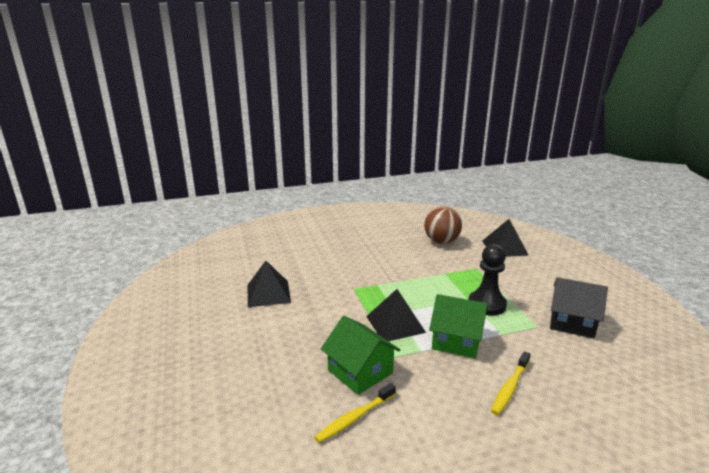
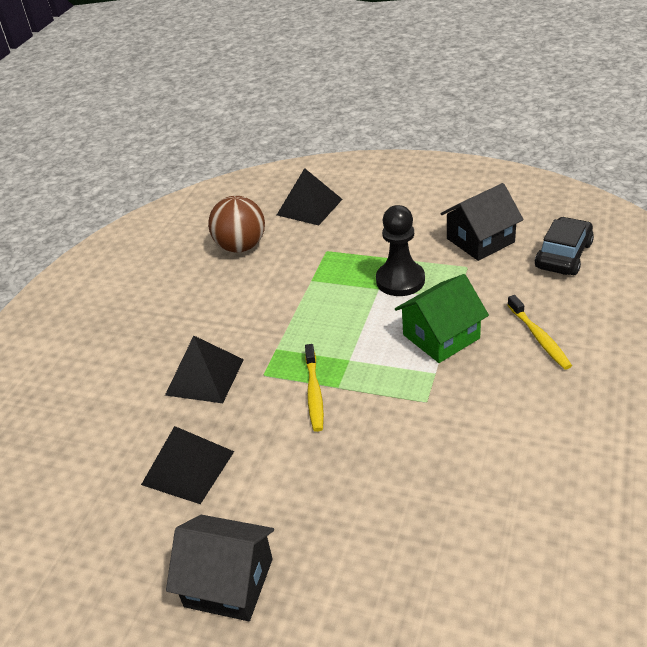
camera: 50 degrees left, 15 degrees up
(203, 337) = (229, 582): none -> black house
(355, 418) = (501, 480): yellow toothbrush -> yellow toothbrush (314, 393)
(360, 371) = (430, 442): green house -> none
(395, 324) = (370, 371): black pyramid -> black pyramid (205, 377)
(616, 368) = (563, 255): none -> black car

